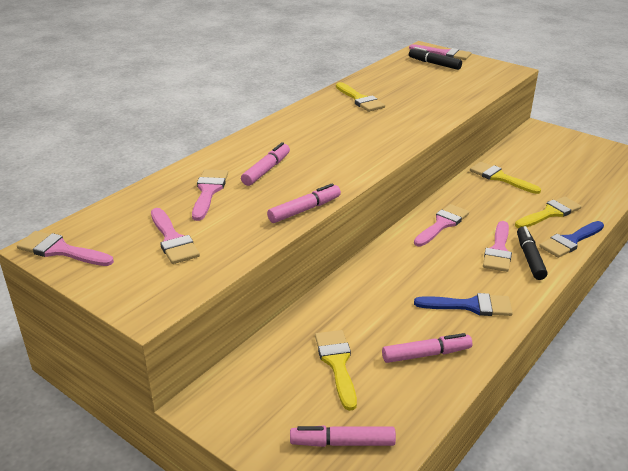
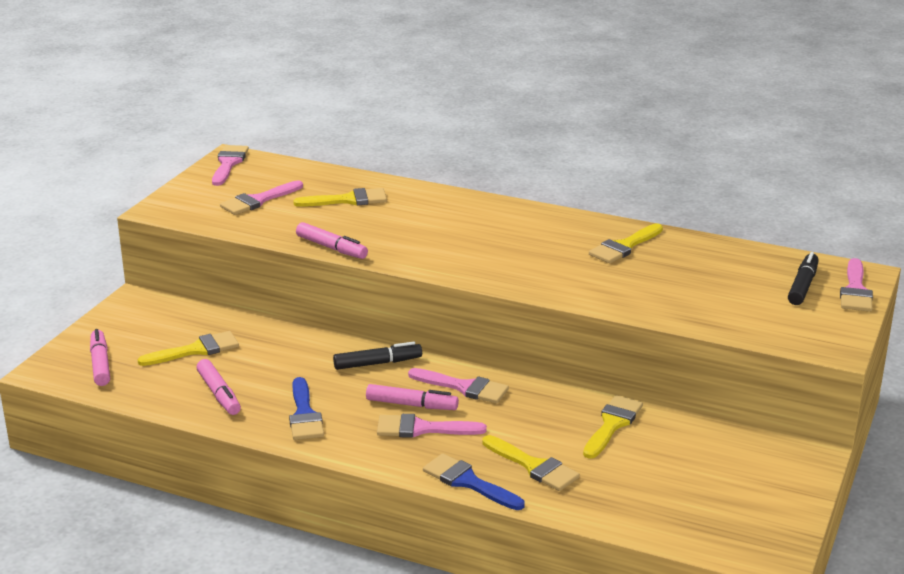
camera: 75 degrees right, 5 degrees down
(208, 191) = (348, 200): pink brush -> yellow brush
(266, 170) = (404, 219): pink marker -> pink marker (412, 405)
(529, 258) = (415, 451): black marker -> black marker (377, 363)

